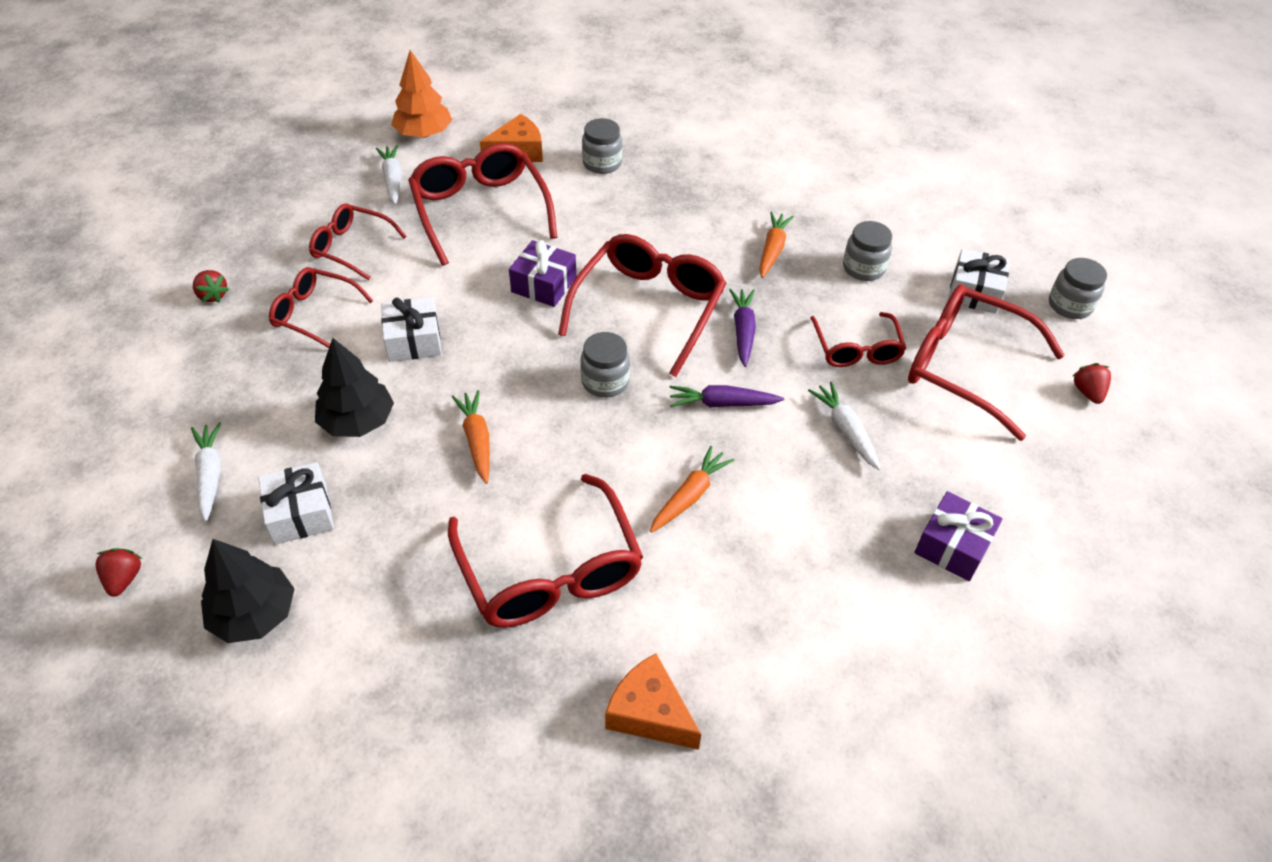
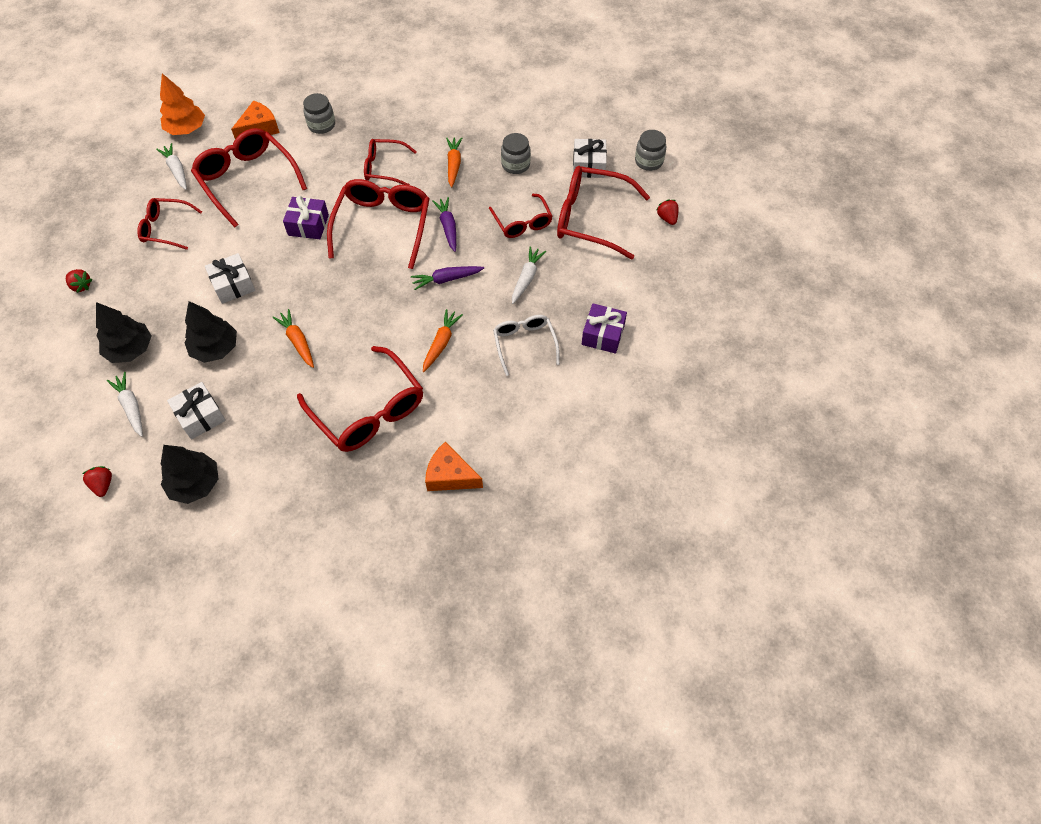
camera: 15 degrees left, 10 degrees up
(241, 394) = (130, 349): none -> black tree
(314, 314) = (158, 282): red glasses -> red glasses (384, 168)
(605, 382) = (368, 283): grey jar -> none
(821, 529) = (524, 344): none -> white glasses
(846, 430) = (526, 278): white carrot -> white carrot turned 60 degrees clockwise

